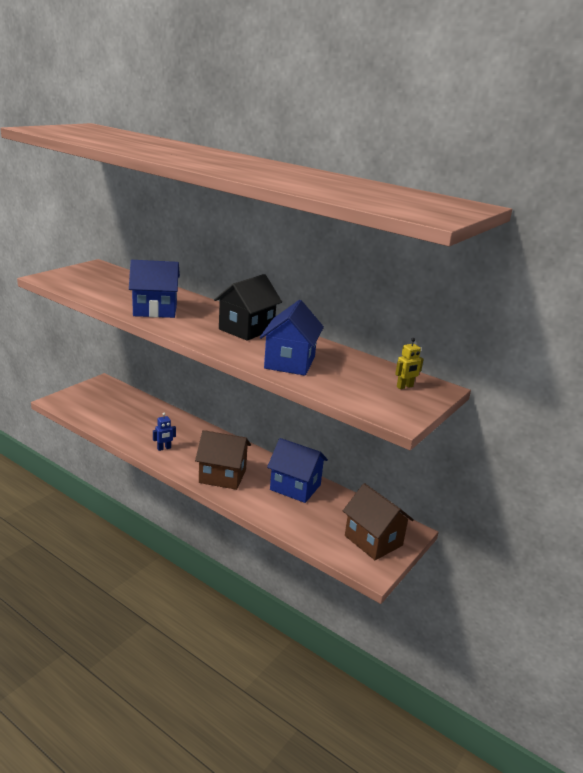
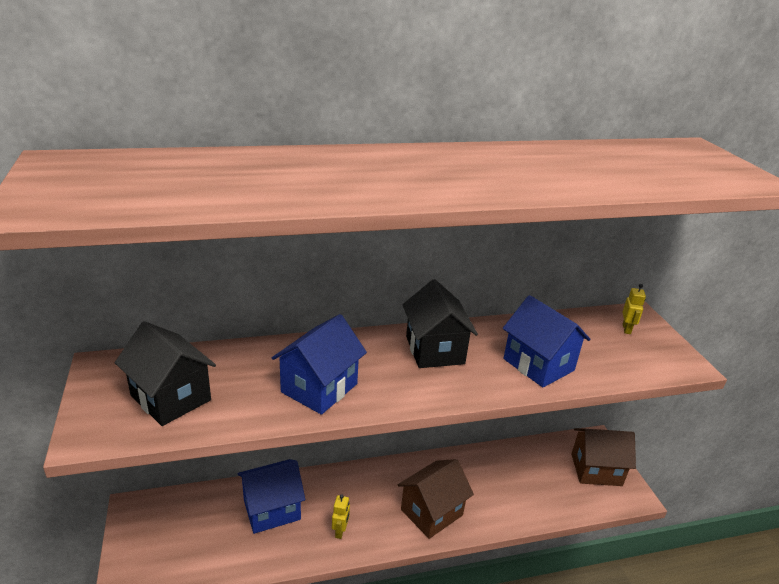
camera: 50 degrees left, 5 degrees up
(95, 283) = (171, 398): none -> black house
(164, 448) = (340, 531): blue robot -> yellow robot
(295, 487) = (488, 470): blue house -> blue house (272, 509)

